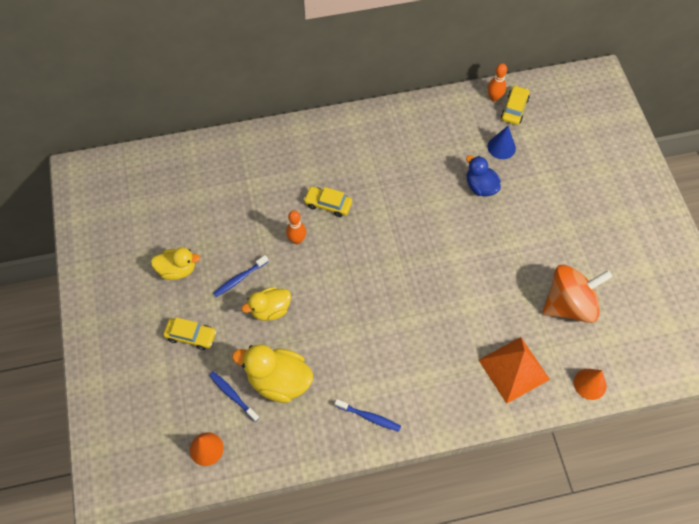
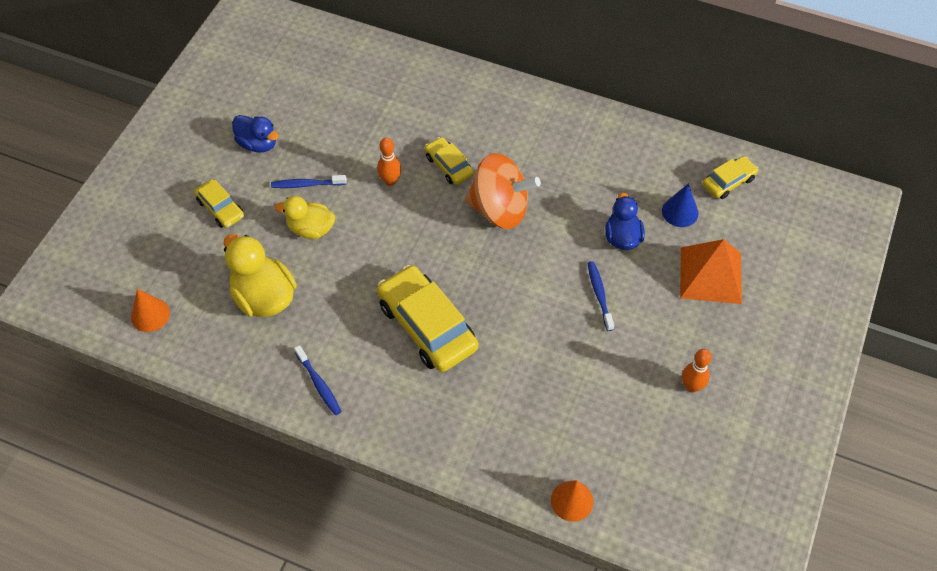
camera: 35 degrees right, 5 degrees down
(177, 270) = (258, 144): yellow duck -> blue duck
(233, 395) = (212, 284): blue toothbrush -> blue toothbrush (599, 295)
(407, 328) = (427, 326): none -> yellow car
(494, 97) = (715, 159): orange bowling pin -> orange bowling pin (691, 386)
(513, 369) = (502, 434): orange pyramid -> orange pyramid (710, 275)
(569, 304) = (618, 409): orange spinning top -> orange spinning top (499, 209)

